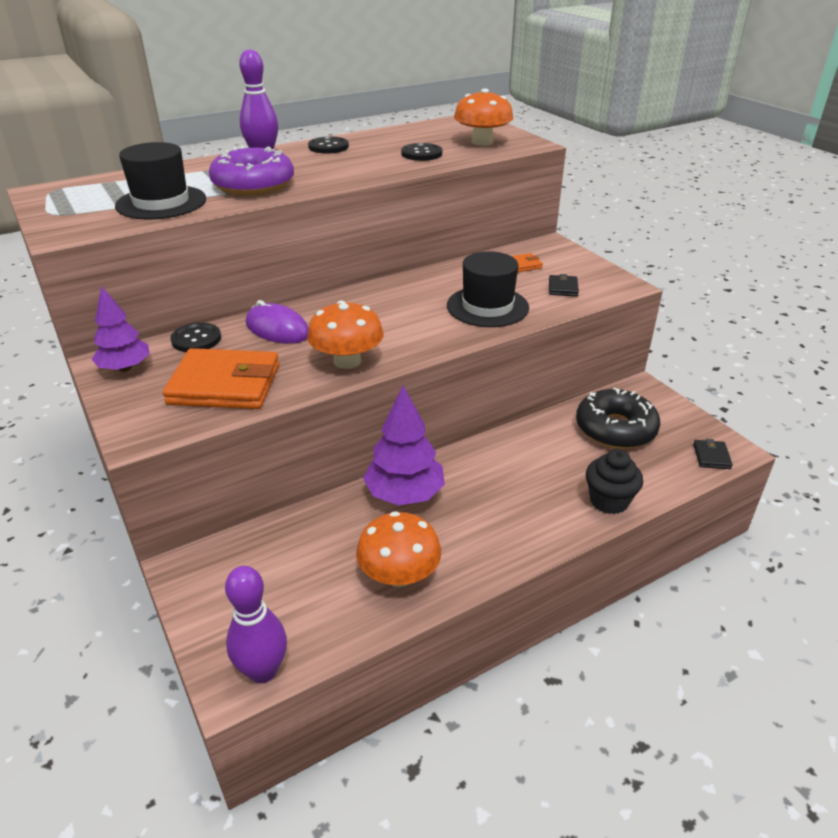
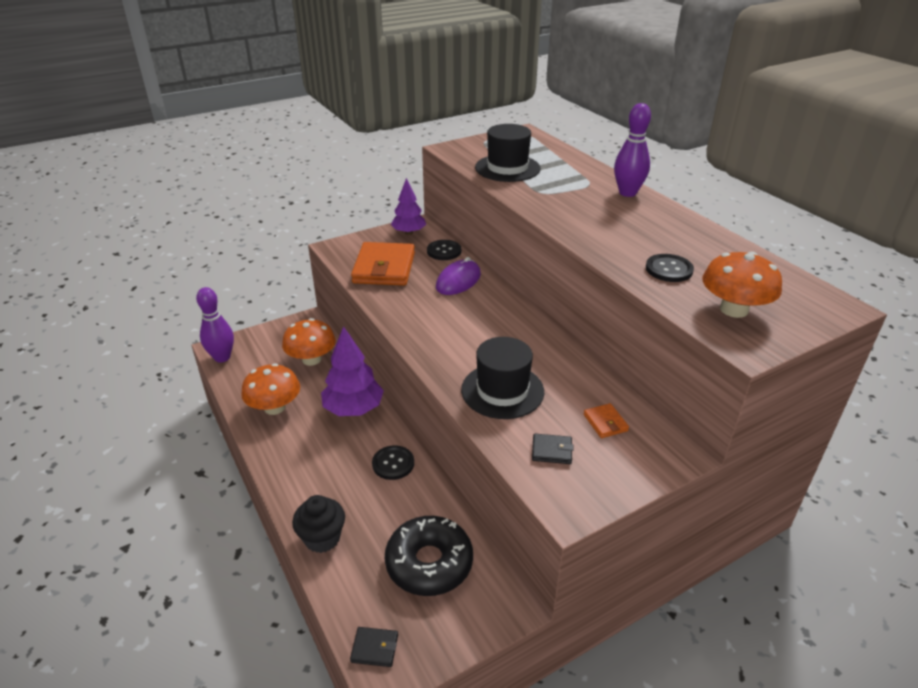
camera: 90 degrees right, 0 degrees up
(253, 185) = (551, 195): purple donut -> none
(328, 147) = (668, 220): black button -> black button (393, 463)
(347, 361) = (409, 314): orange mushroom -> orange mushroom (311, 359)

